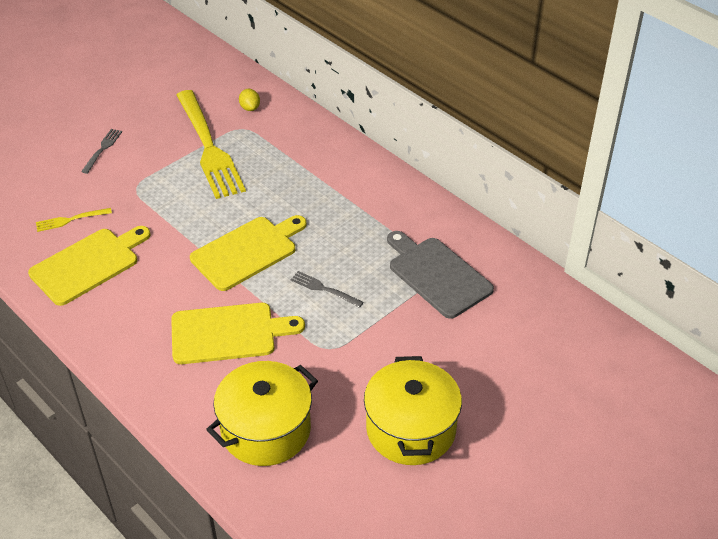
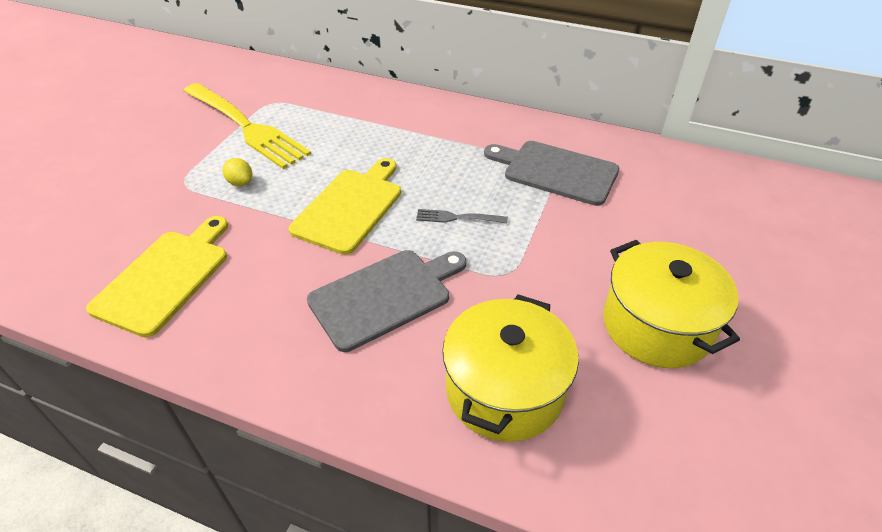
camera: 25 degrees left, 0 degrees up
(71, 220) = (118, 236): yellow fork -> none
(102, 149) = (123, 158): grey fork -> none
(228, 333) = (385, 296): yellow cutting board -> grey cutting board
(250, 108) = (269, 85): yellow lemon -> yellow lemon (240, 182)

